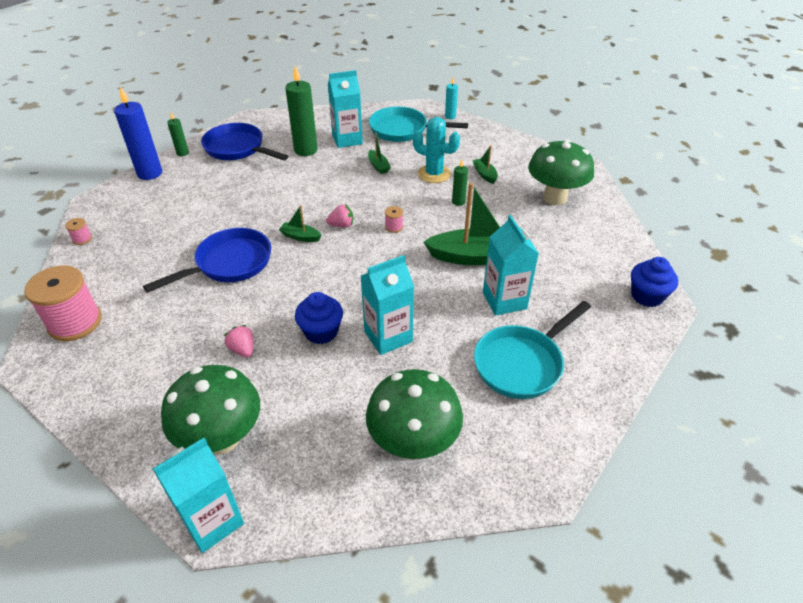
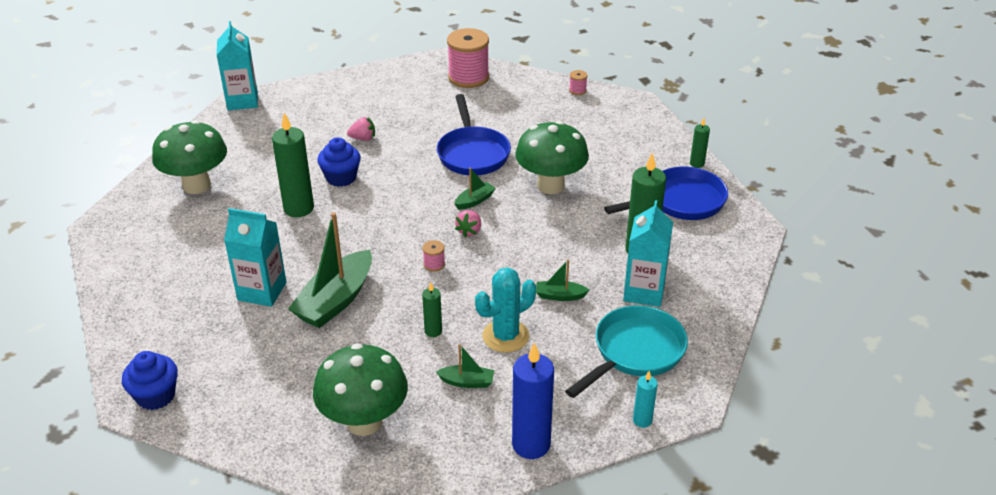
camera: 120 degrees right, 5 degrees down
(150, 173) = (666, 137): blue candle -> blue candle (531, 444)
(222, 439) = (294, 115): green mushroom -> green mushroom (550, 186)
(388, 336) = (299, 208): turquoise carton -> green candle
(522, 363) = (191, 266): turquoise pan -> none

